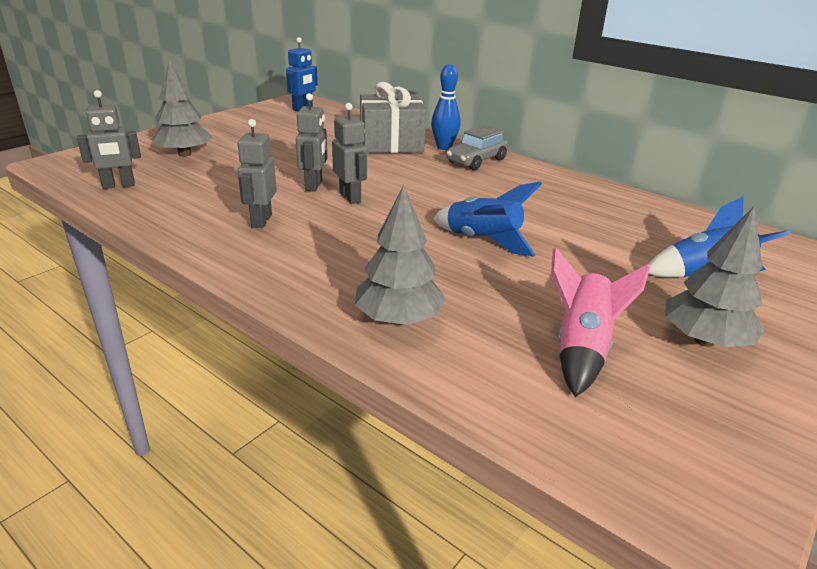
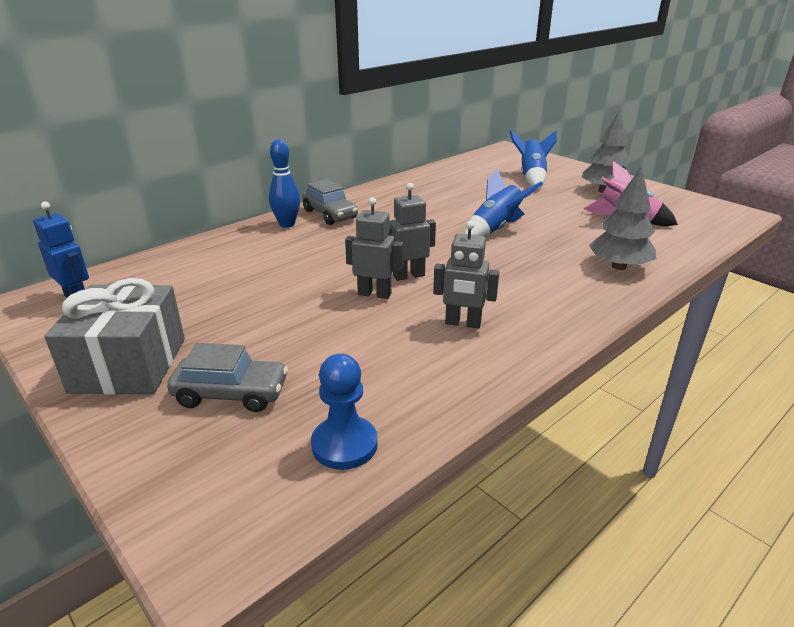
camera: 80 degrees left, 0 degrees up
(119, 185) = (344, 444): grey robot -> blue pawn
(185, 154) = (231, 394): grey tree -> grey car
(391, 143) = (262, 248): grey gift -> grey gift (129, 364)

